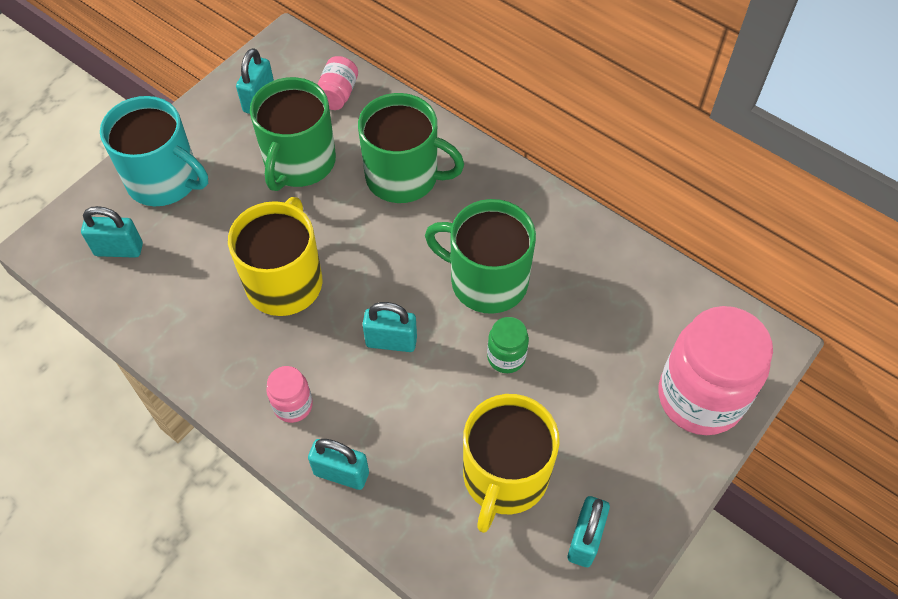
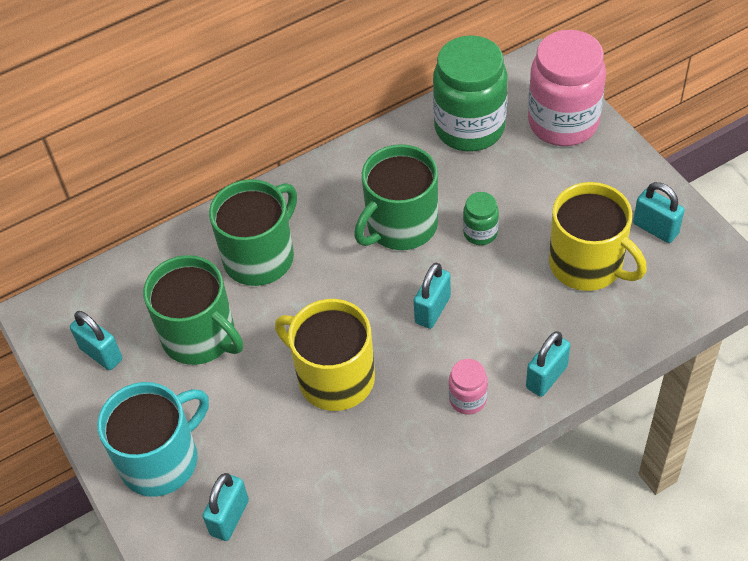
camera: 65 degrees left, 5 degrees down
(338, 94) = (132, 285): pink jar -> none
(646, 305) = (469, 128): none -> green jar

